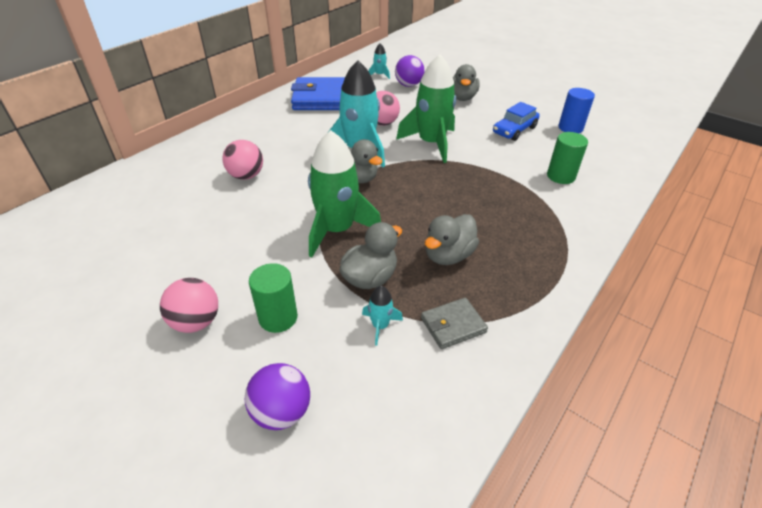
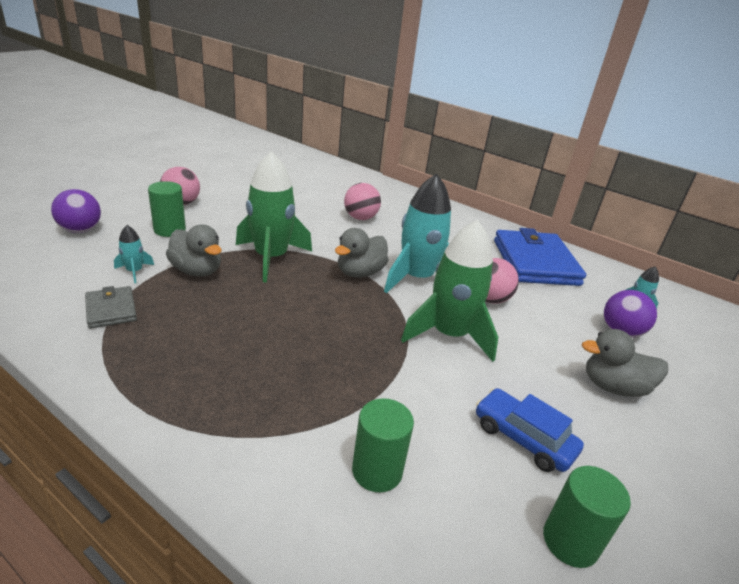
camera: 85 degrees right, 10 degrees down
(448, 255) = (212, 320): grey duck -> none
(570, 128) = (570, 541): blue cylinder -> green cylinder

